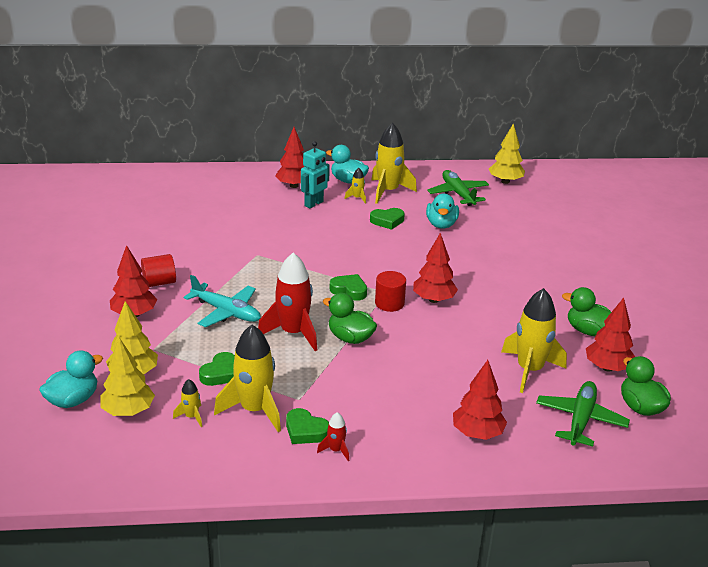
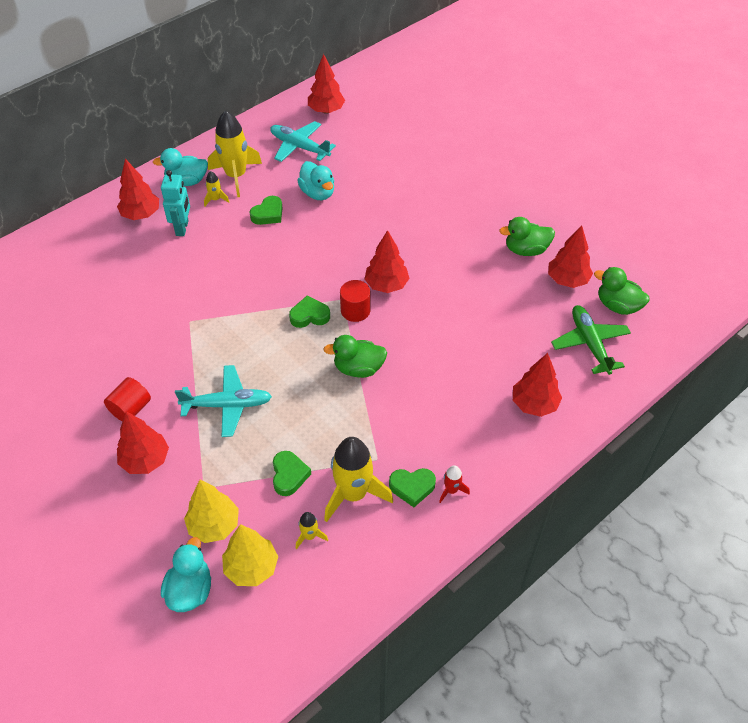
camera: 35 degrees left, 20 degrees up
(293, 333) = (307, 392): red rocket -> none
(458, 194) = (299, 147): green plane -> turquoise plane
(505, 181) = (326, 110): yellow tree -> red tree
(529, 370) = (518, 317): yellow rocket -> none

